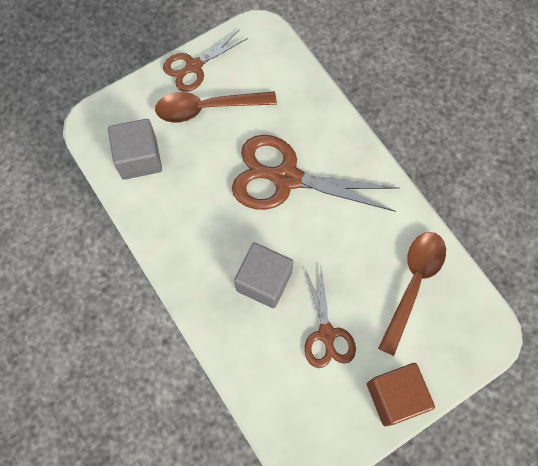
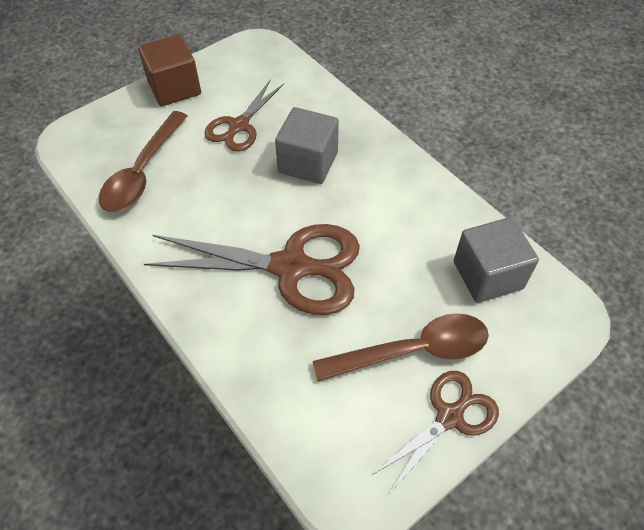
camera: 175 degrees right, 15 degrees down
(326, 334) = (239, 126): brown scissors -> brown scissors turned 135 degrees counterclockwise

